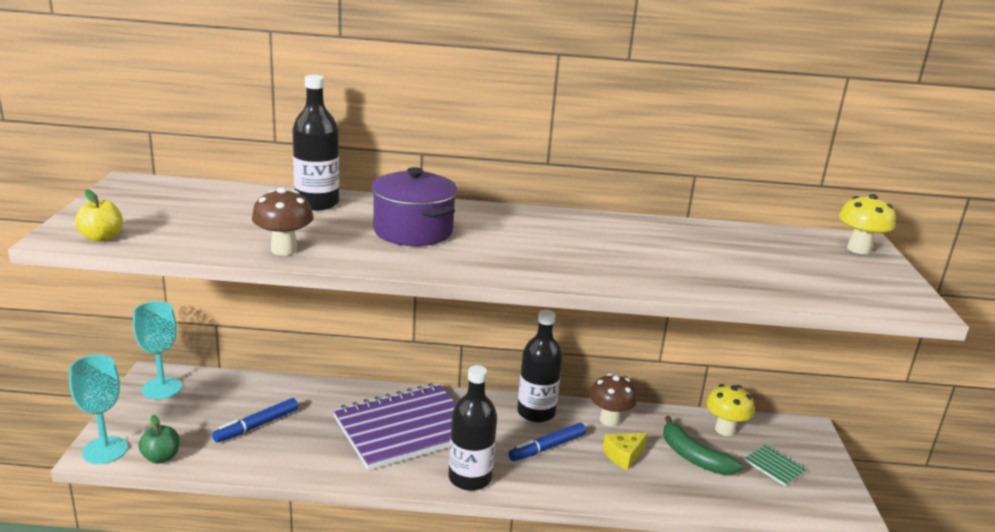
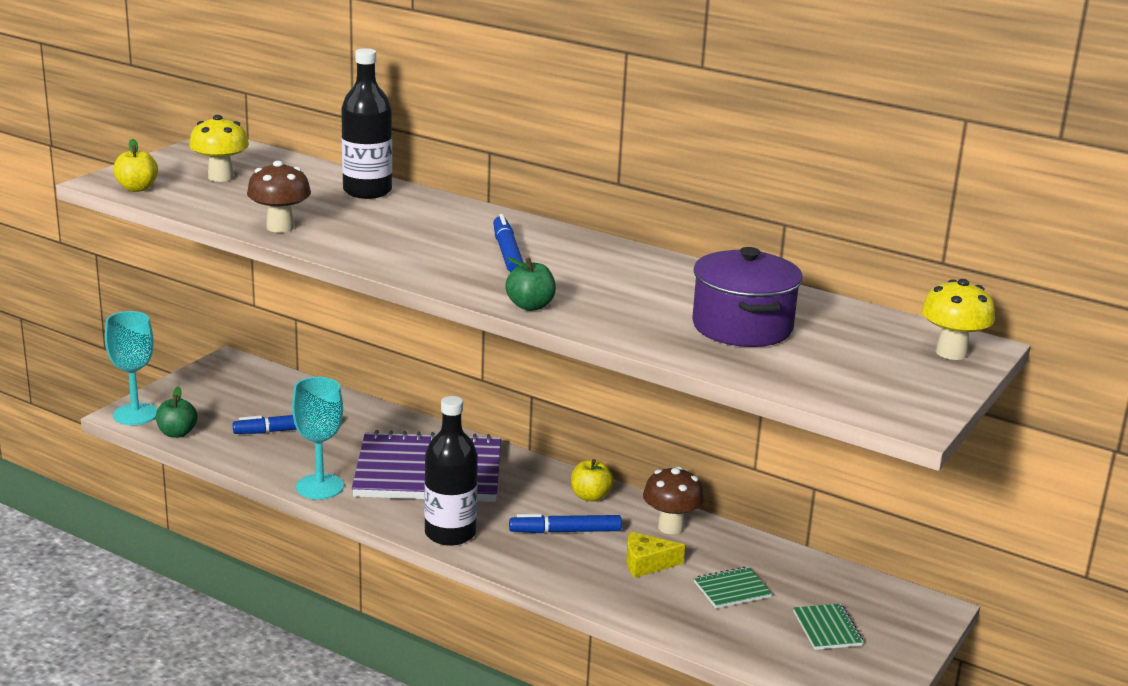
camera: 30 degrees right, 0 degrees up
(162, 388) = (227, 375): turquoise goblet -> turquoise goblet (320, 487)
(413, 231) = (428, 234): purple pot -> purple pot (742, 327)
(491, 234) = (507, 252): none -> blue marker
(536, 412) = (590, 496): black bottle -> yellow apple
(571, 277) = (530, 306): none -> green apple
(693, 457) = (732, 590): green banana -> green notebook
(724, 429) = (809, 576): yellow mushroom -> yellow mushroom (220, 177)

